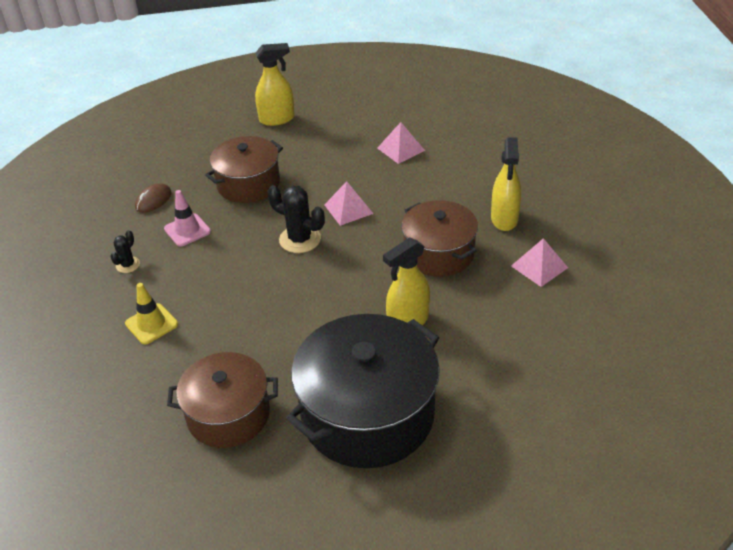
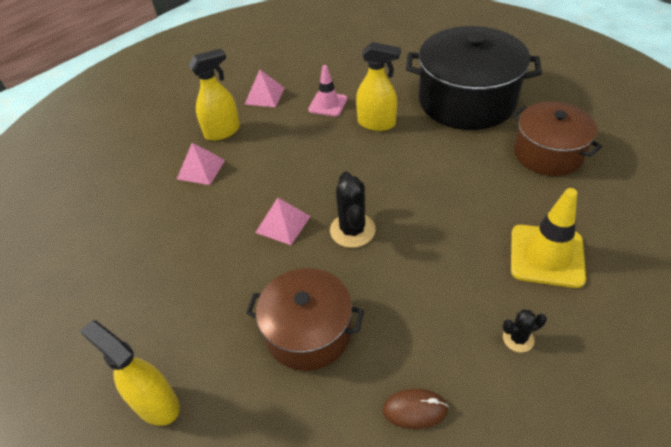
camera: 125 degrees left, 5 degrees up
(151, 324) = (546, 256): yellow traffic cone -> yellow traffic cone, size x1.56
(187, 230) = (424, 328): pink traffic cone -> pink traffic cone (328, 104)
(401, 149) = (158, 241): pink pyramid -> pink pyramid (201, 169)
(438, 253) = (293, 143): brown pot -> none

